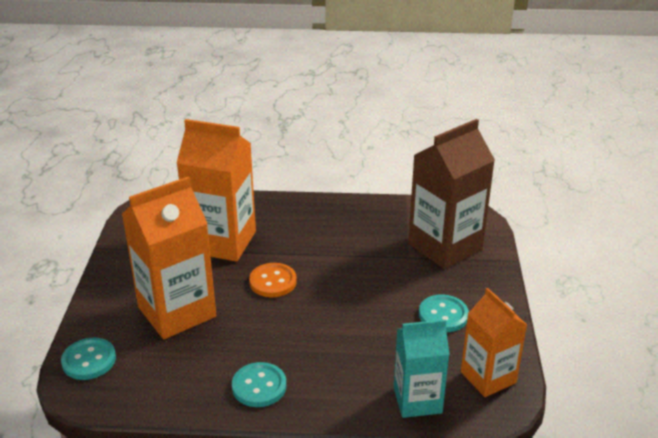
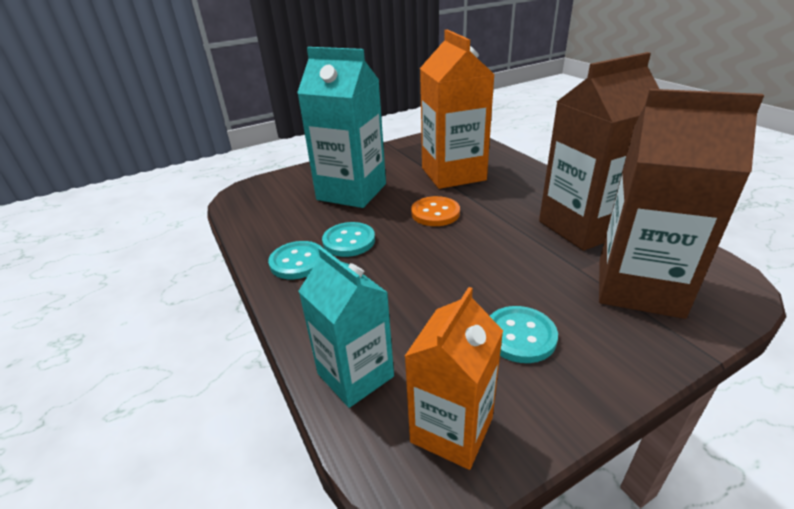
camera: 60 degrees right, 0 degrees up
(89, 360) = (272, 185): turquoise button -> turquoise button (349, 241)
(177, 312) = (351, 192): orange carton -> turquoise carton
(369, 227) = (583, 227): none -> brown carton

